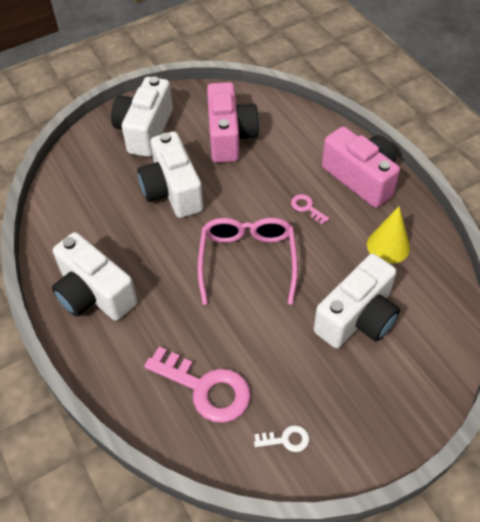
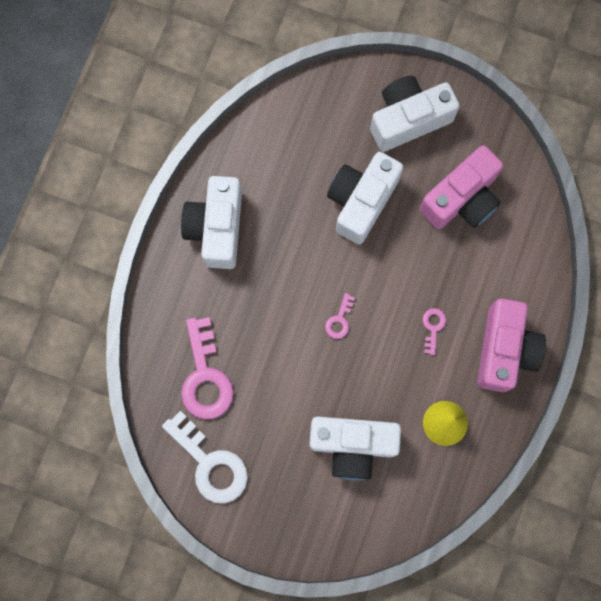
camera: 50 degrees right, 25 degrees up
(247, 260) = (339, 320): pink glasses -> pink key
(286, 439) = (210, 464): white key -> white key, size x2.16

